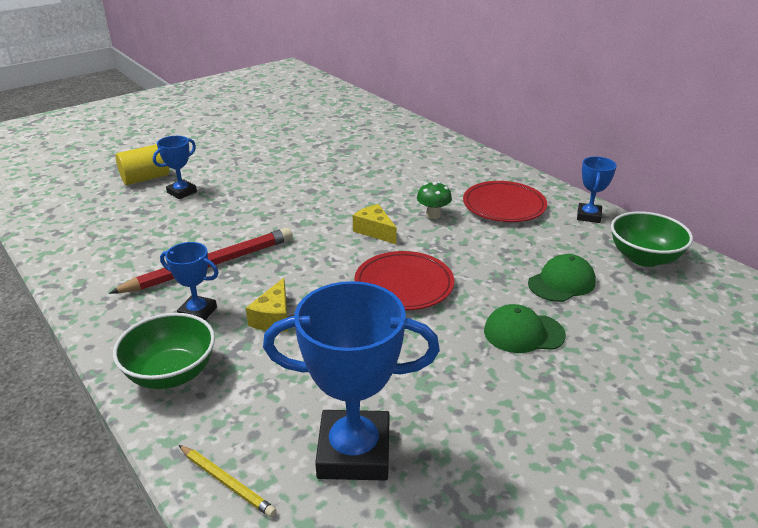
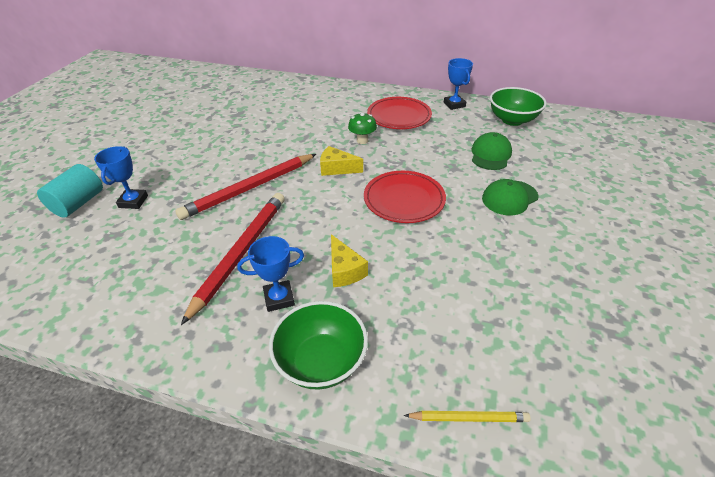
camera: 35 degrees left, 10 degrees up
(145, 178) = (78, 203): yellow cylinder -> turquoise cylinder
(278, 217) = (249, 188): none -> red pencil
(354, 452) = (517, 337): blue trophy -> none

